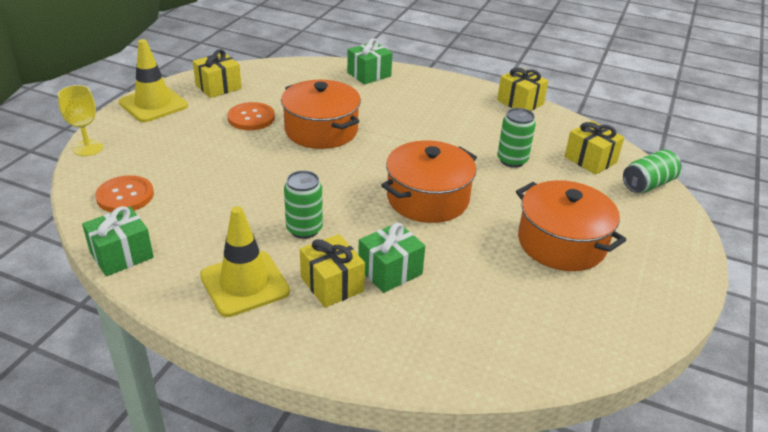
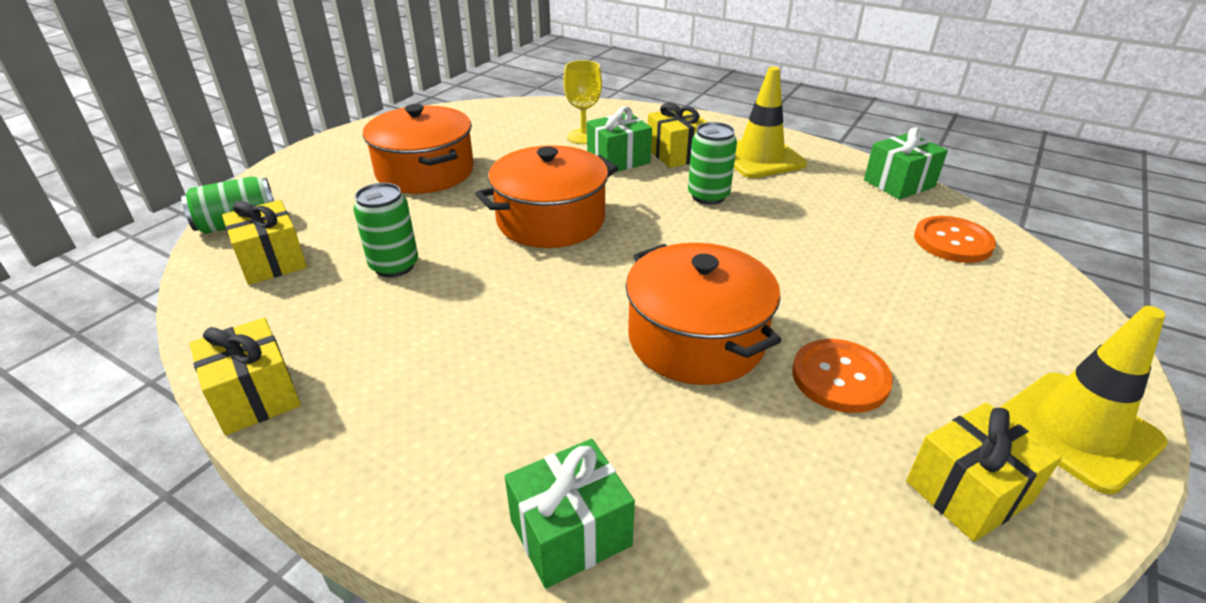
camera: 170 degrees left, 0 degrees up
(88, 148) = (1091, 320): yellow goblet -> yellow goblet (583, 137)

